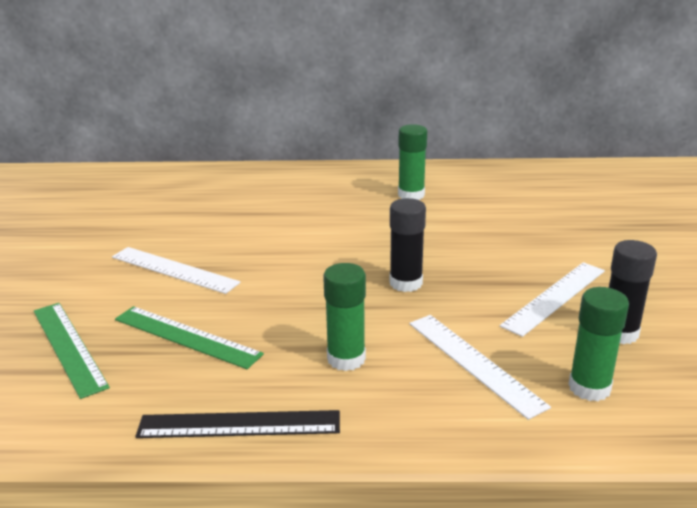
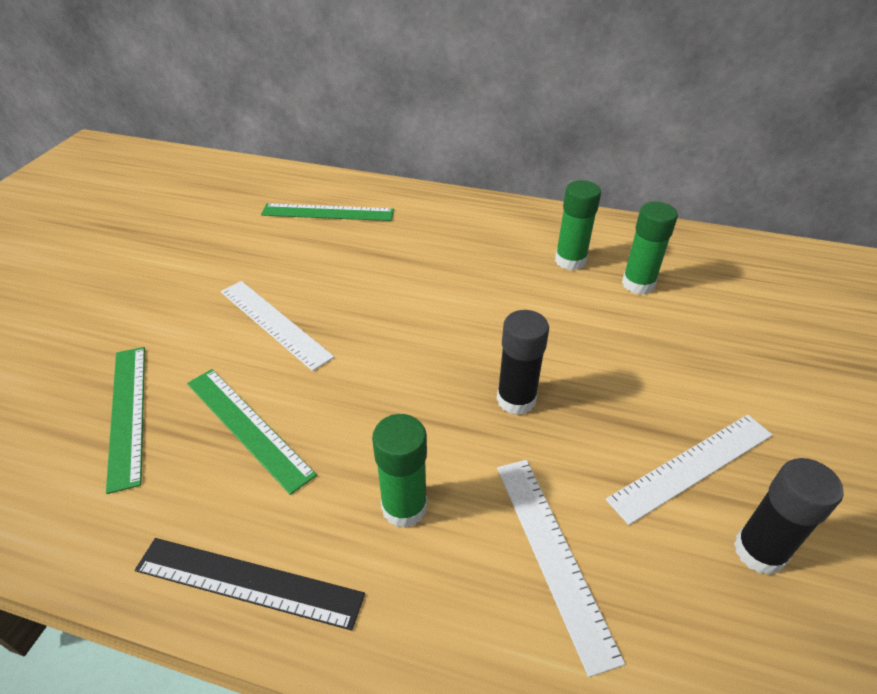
camera: 15 degrees right, 15 degrees up
(184, 192) = (328, 212): none -> green ruler
(589, 388) = (688, 642): green glue stick -> green glue stick (638, 284)

